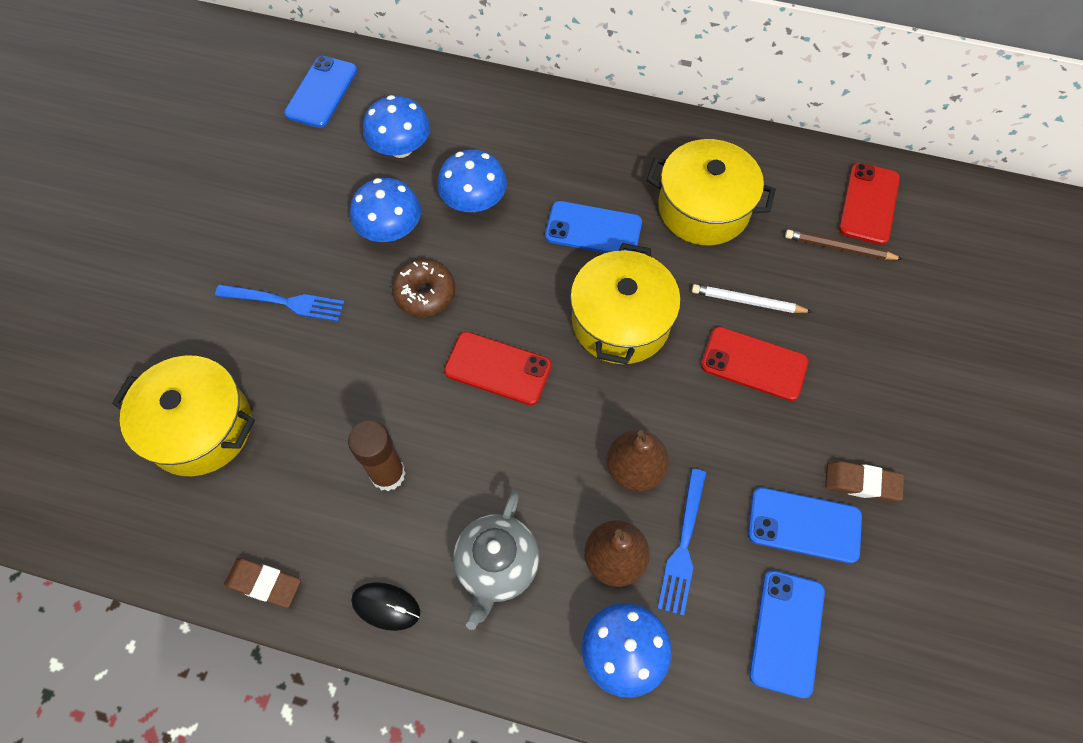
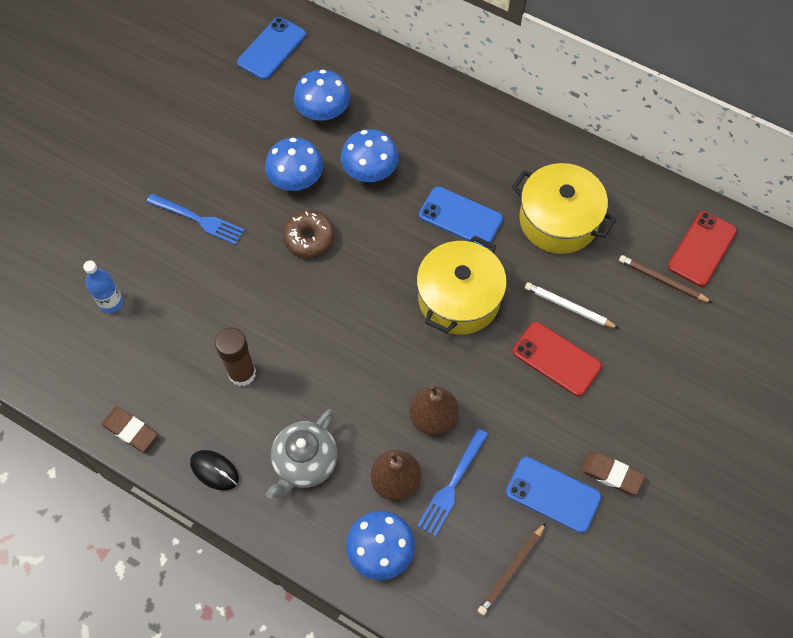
camera: 15 degrees right, 0 degrees up
(200, 427) = (111, 303): yellow pot -> blue bottle
(498, 368) = (349, 312): red phone -> none
(787, 632) = (511, 570): blue phone -> brown pencil

